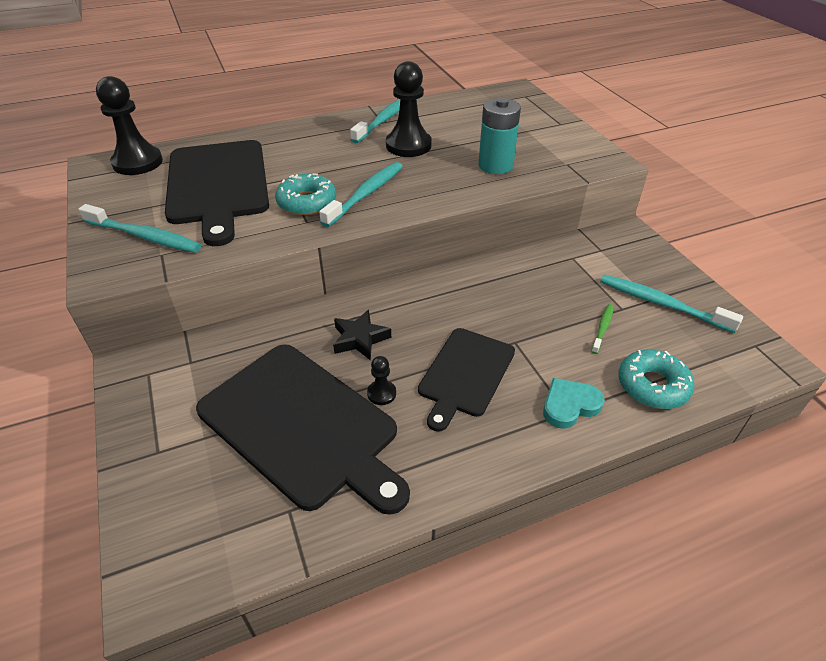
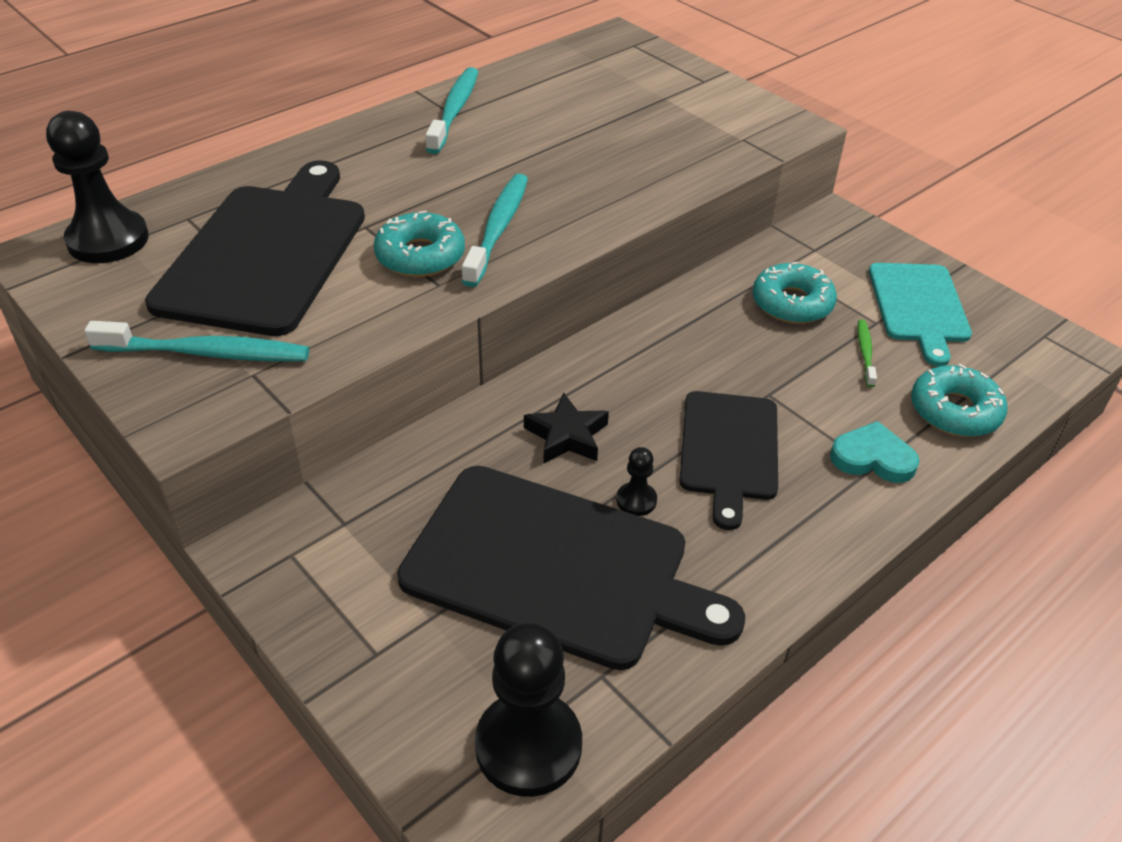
camera: 20 degrees left, 0 degrees up
(218, 185) = (266, 253): black cutting board -> black cutting board turned 135 degrees counterclockwise
(408, 145) = (514, 145): black pawn -> black pawn (528, 745)
(495, 165) = (651, 156): turquoise battery -> none
(565, 283) = (792, 303): none -> turquoise donut
(569, 405) = (872, 458): turquoise heart -> turquoise heart turned 60 degrees clockwise
(661, 304) = (919, 306): turquoise toothbrush -> turquoise cutting board

